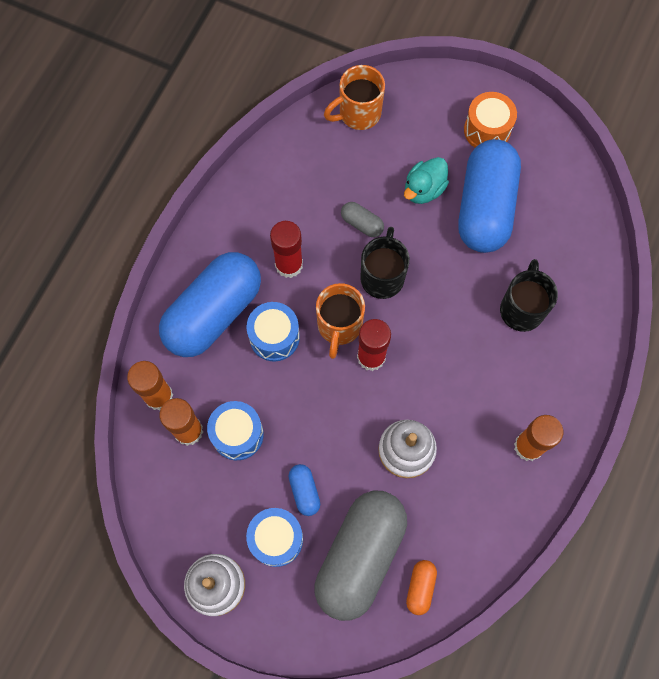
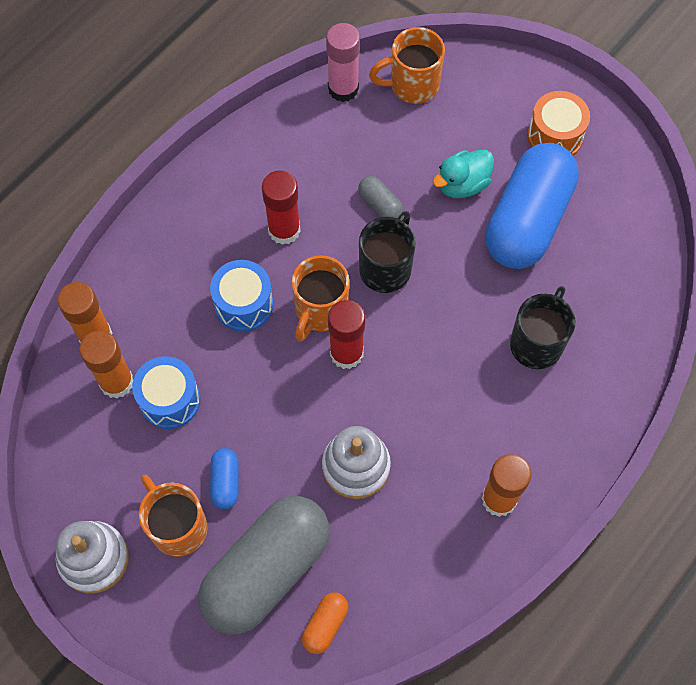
camera: 15 degrees right, 5 degrees down
(213, 313) = (184, 262): blue capsule -> none
(276, 539) = (177, 526): blue drum -> orange mug
(302, 130) = (343, 88): none -> pink glue stick

